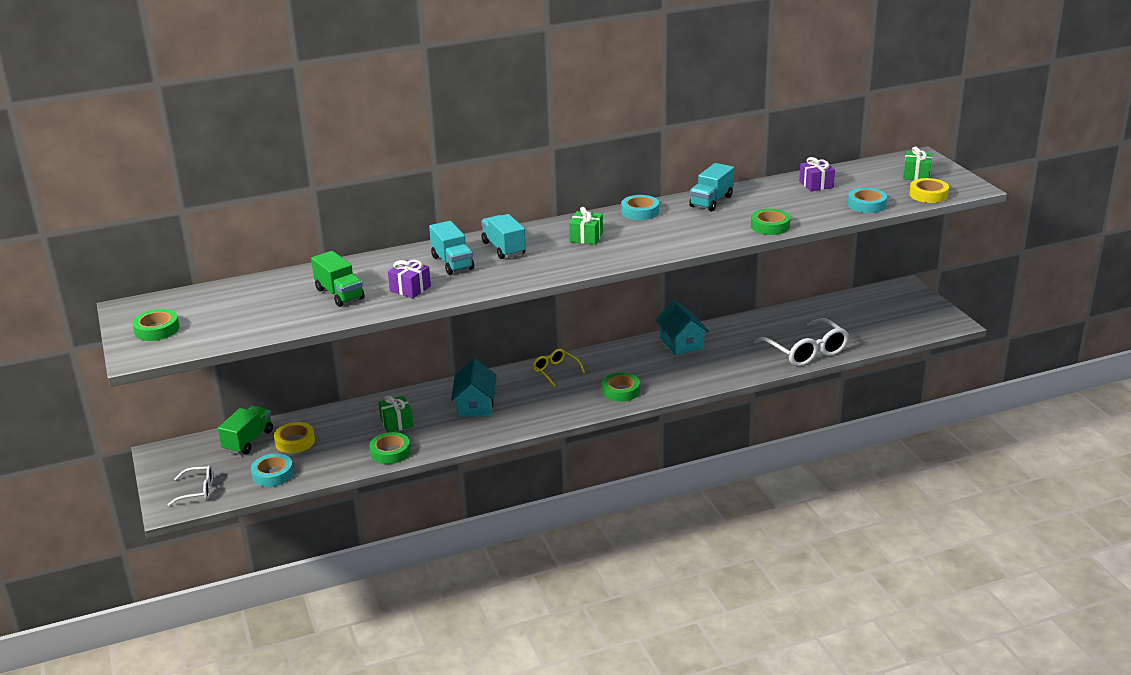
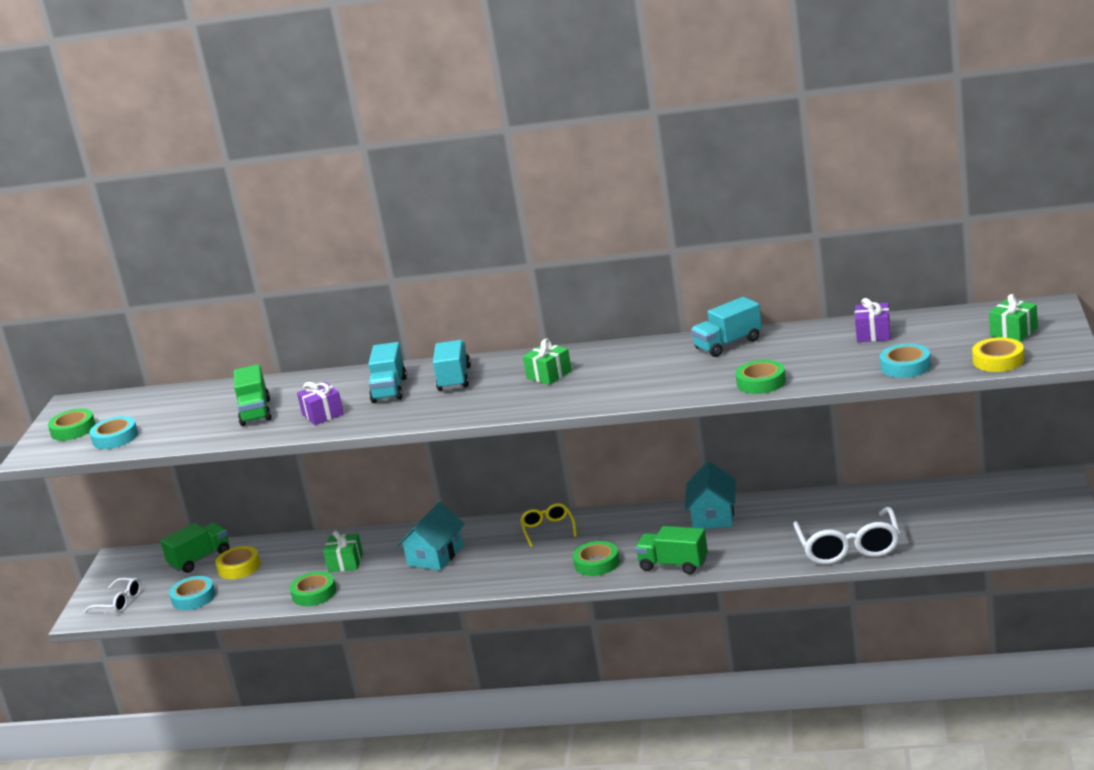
camera: 30 degrees right, 5 degrees down
(640, 212) = (637, 350): turquoise tape -> turquoise tape (115, 438)
(684, 383) = (673, 565): none -> green truck

